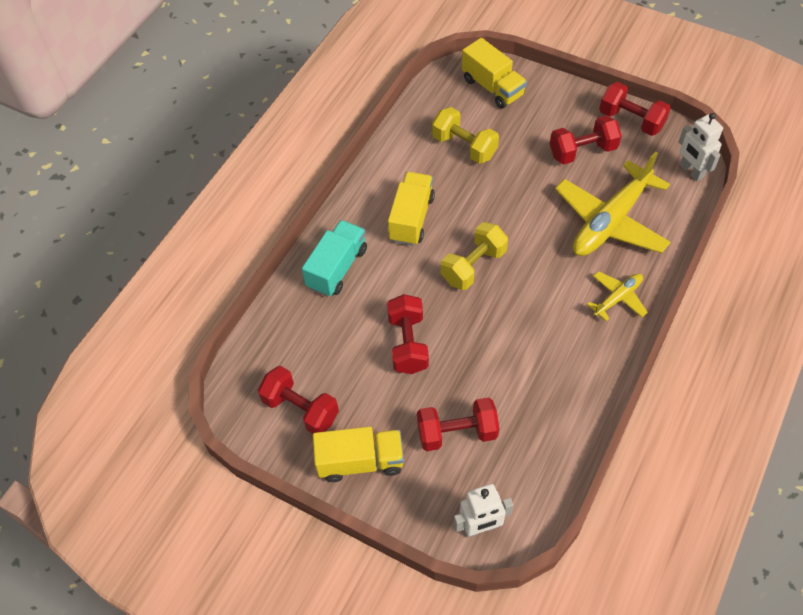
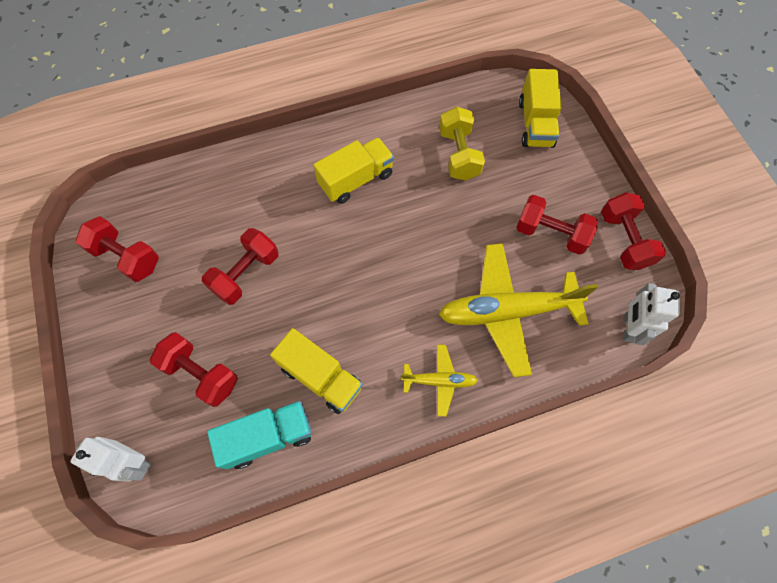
camera: 40 degrees right, 10 degrees up
(301, 409) = (126, 257): red dumbbell -> red dumbbell turned 45 degrees counterclockwise
(337, 268) = (264, 174): turquoise truck -> turquoise truck (268, 437)
(360, 461) = (118, 332): yellow truck -> yellow truck (321, 377)
(473, 266) = (358, 255): yellow dumbbell -> none

